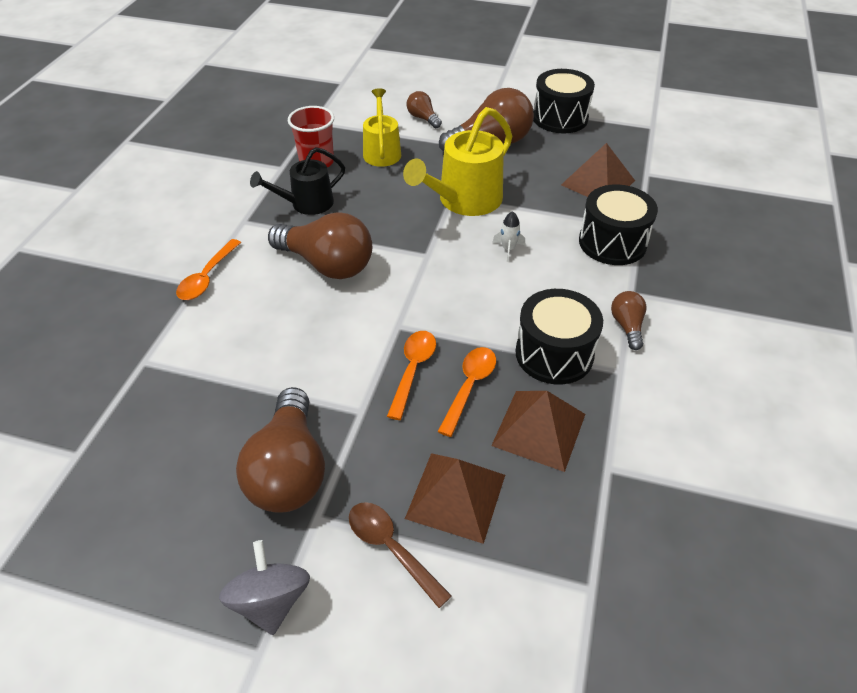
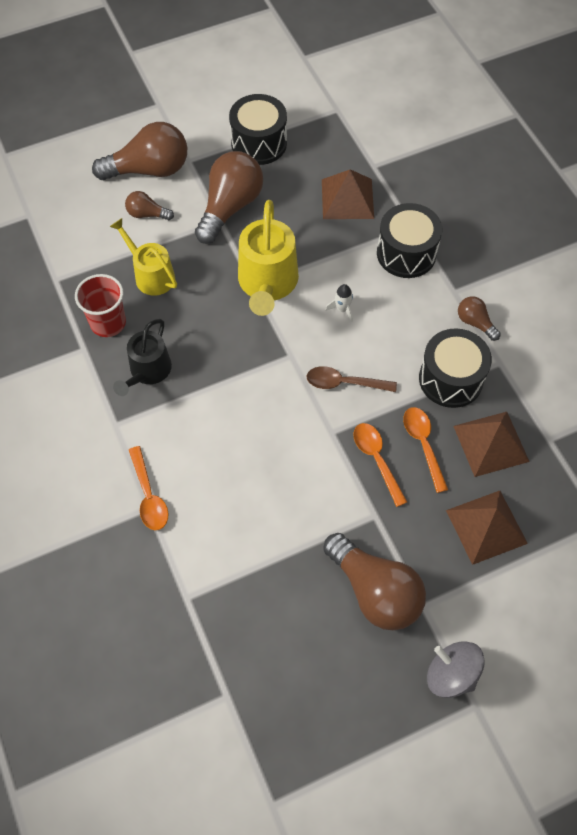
camera: 40 degrees left, 15 degrees up
(327, 264) = (227, 417): brown light bulb -> brown light bulb (149, 169)
(391, 548) = (483, 588): brown spoon -> brown spoon (344, 383)

